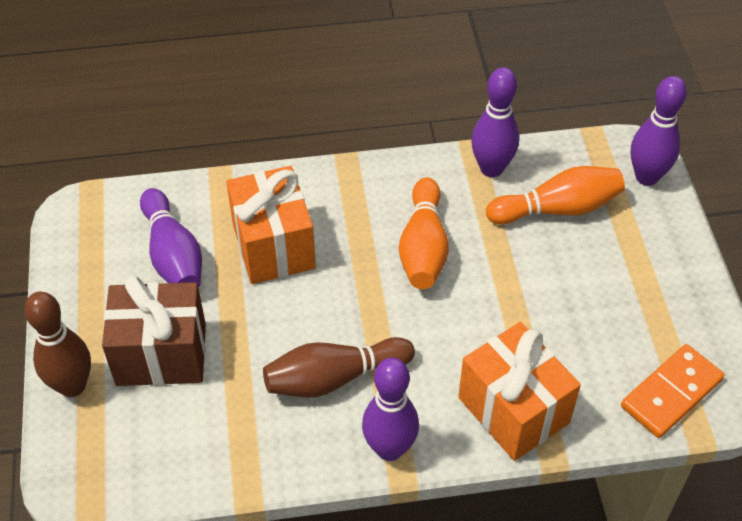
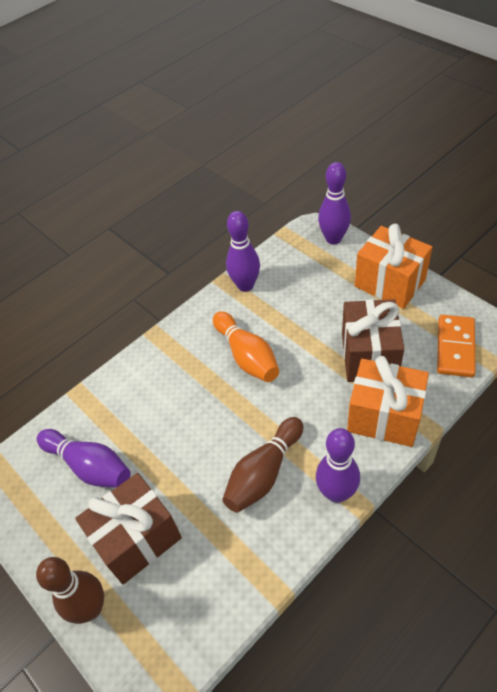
camera: 30 degrees left, 0 degrees up
(273, 246) = (153, 415): orange gift -> orange gift (389, 283)
(557, 209) = (302, 285): orange bowling pin -> none
(559, 336) = (369, 356): none -> brown gift

